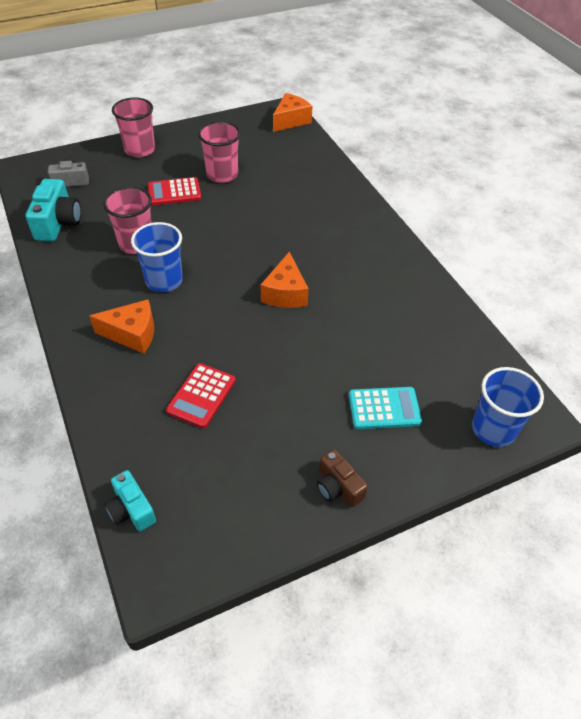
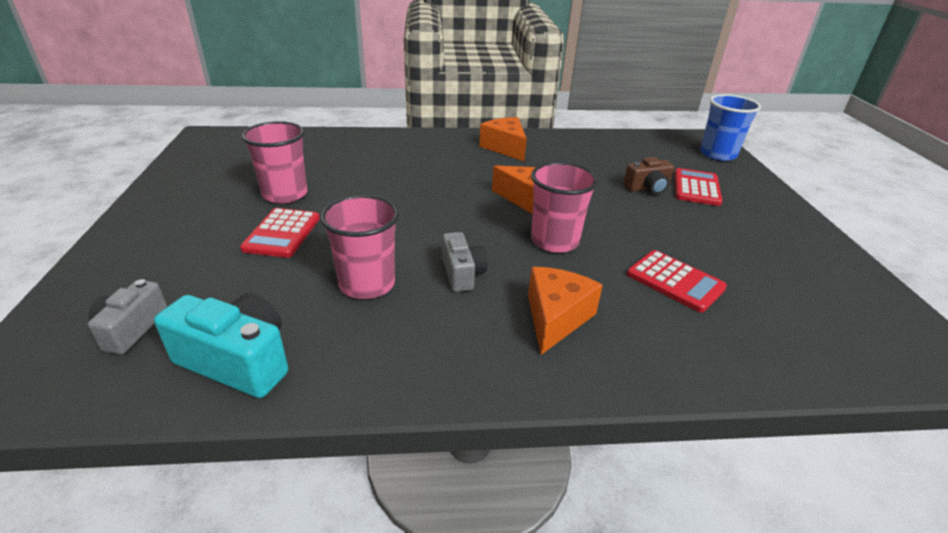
camera: 70 degrees left, 15 degrees down
(131, 509) = (859, 366): turquoise camera -> none
(140, 150) = (141, 244): pink cup -> pink cup (554, 241)
(164, 280) = (462, 273): blue cup -> grey camera
(290, 120) = (234, 136): orange cheese -> orange cheese (505, 148)
(338, 487) = (790, 228): brown camera -> brown camera (647, 188)
(384, 408) = (696, 188): turquoise calculator -> red calculator

